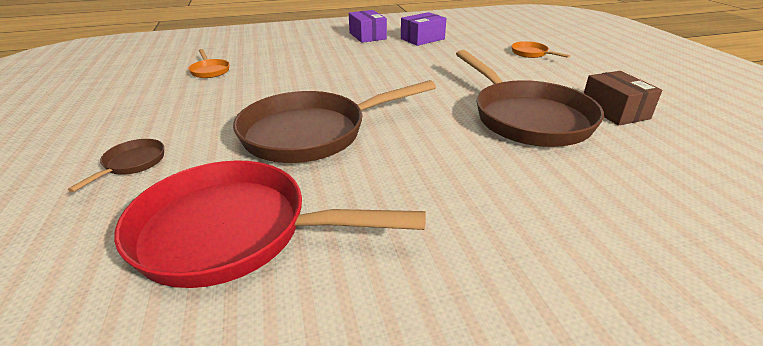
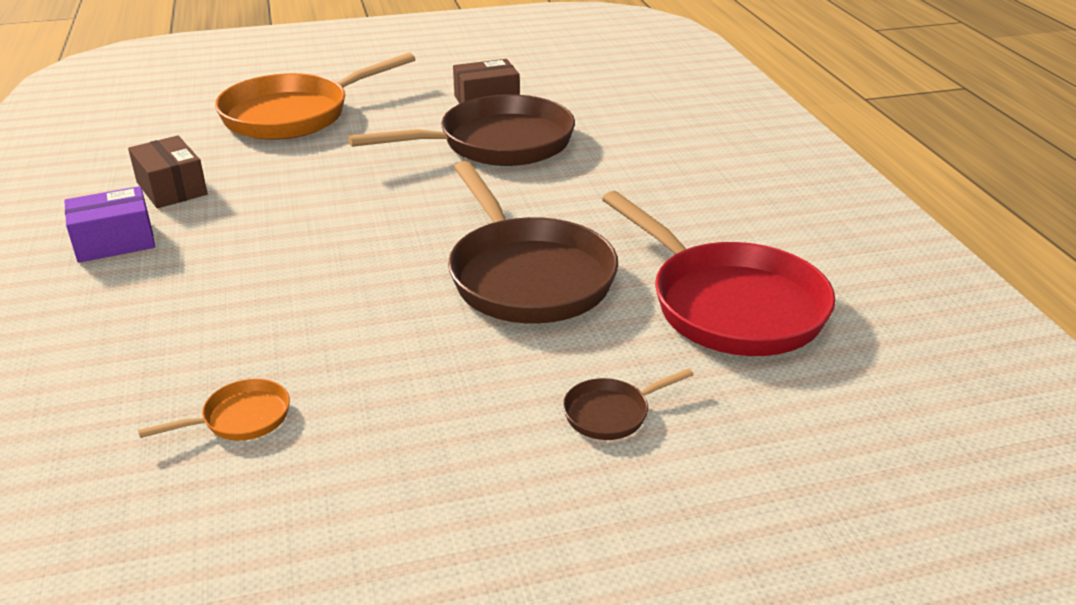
camera: 90 degrees left, 0 degrees up
(132, 164) = (611, 413): brown pan -> brown pan turned 45 degrees counterclockwise
(233, 232) = (730, 305): red pan -> red pan turned 45 degrees counterclockwise
(422, 39) = (171, 188): purple box -> brown box
(531, 53) = (294, 115): orange pan -> orange pan, size x2.37

